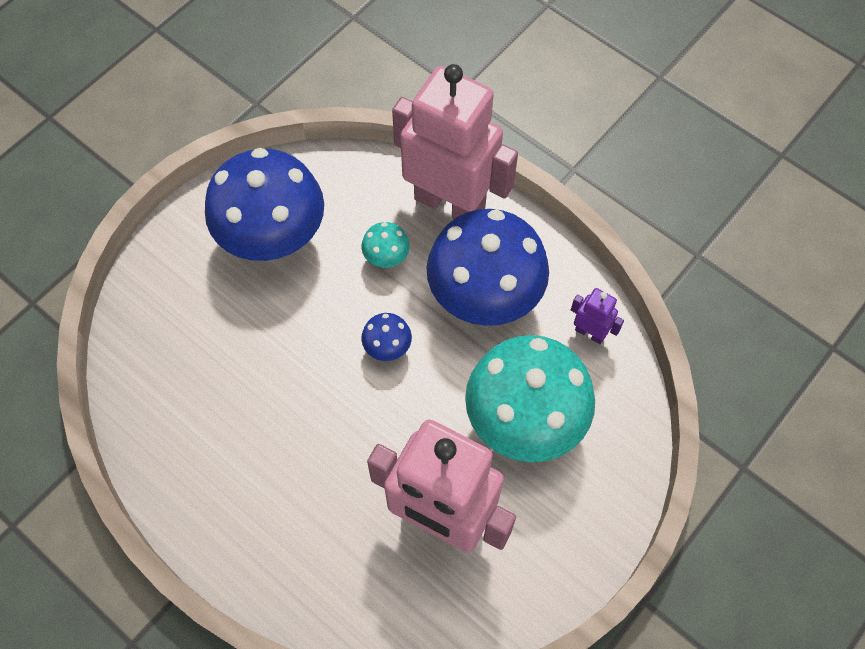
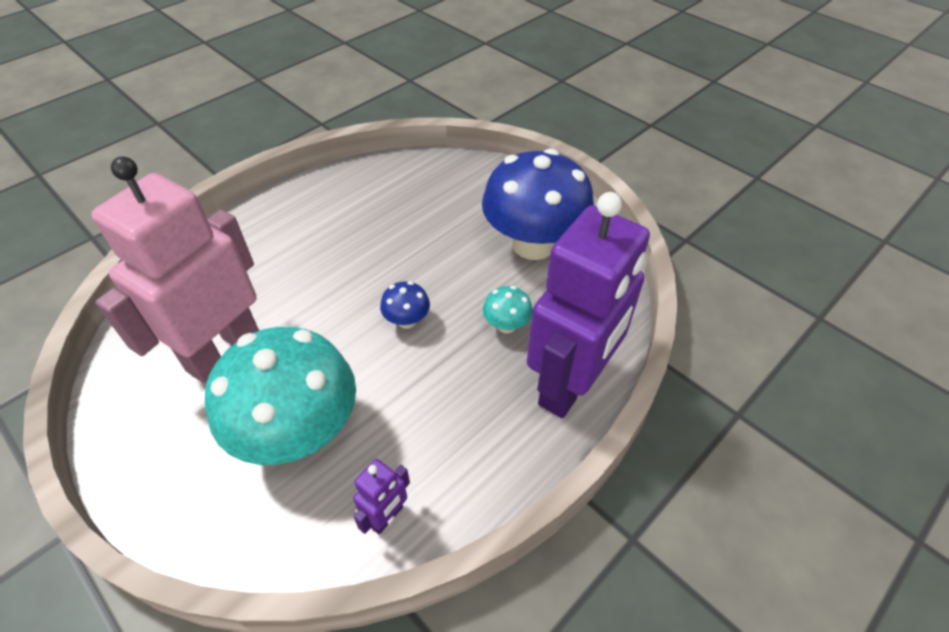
camera: 95 degrees right, 15 degrees down
(450, 204) = (570, 385): pink robot -> purple robot
(484, 296) = (451, 408): blue mushroom -> none

